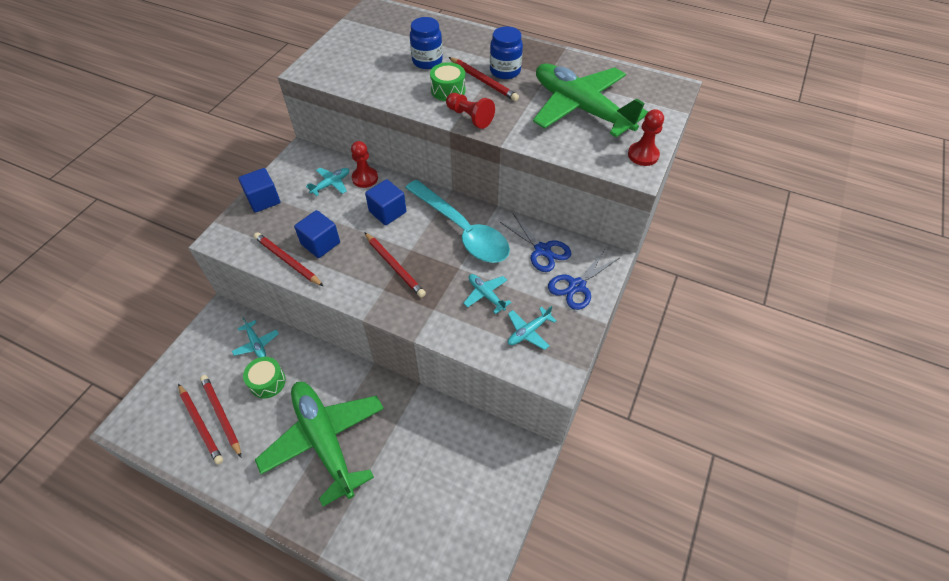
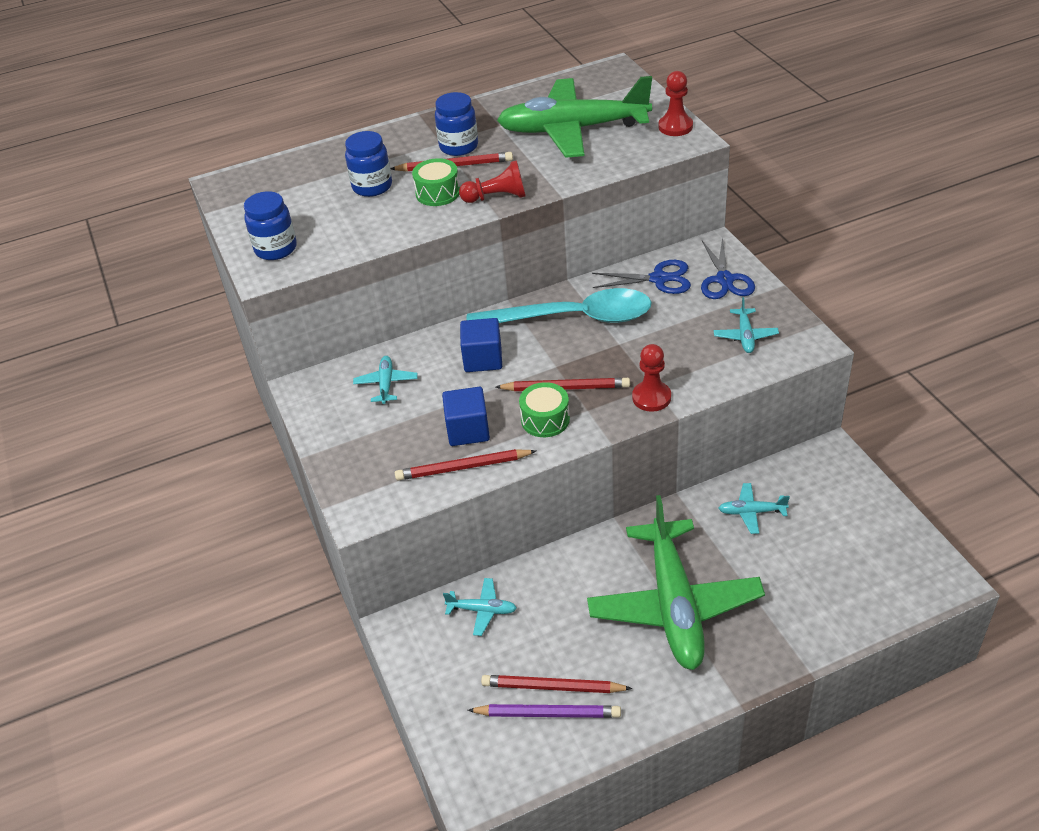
camera: 45 degrees left, 10 degrees down
(201, 425) = (548, 713): red pencil -> purple pencil
(263, 200) = (341, 450): blue cube -> none
(267, 382) = (548, 623): green drum -> green drum (545, 419)
(324, 440) = (674, 605): green plane -> green plane turned 105 degrees counterclockwise
(333, 61) = (276, 249): none -> blue jar
(365, 178) = (410, 354): red pawn -> red pawn (651, 397)
(486, 295) = (673, 342): turquoise plane -> turquoise plane (751, 512)

